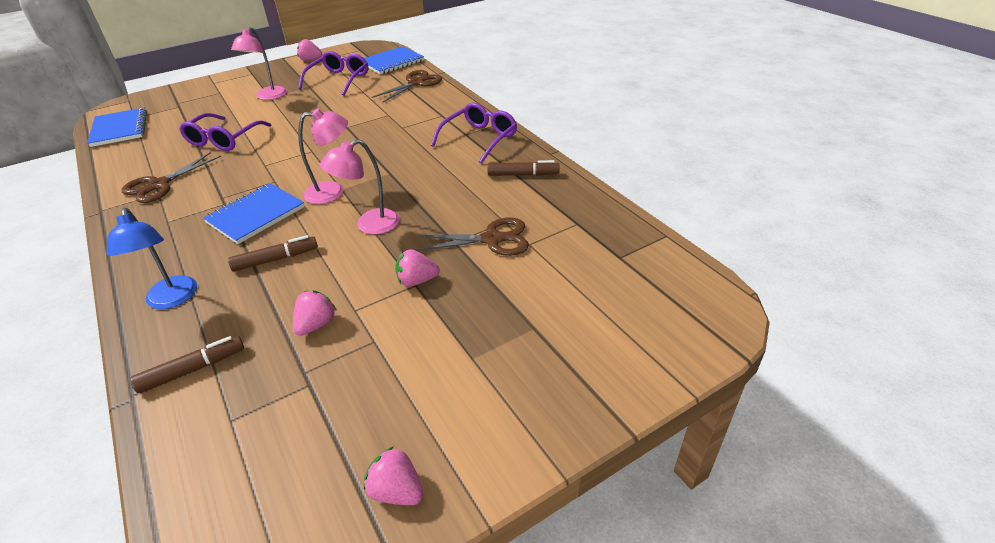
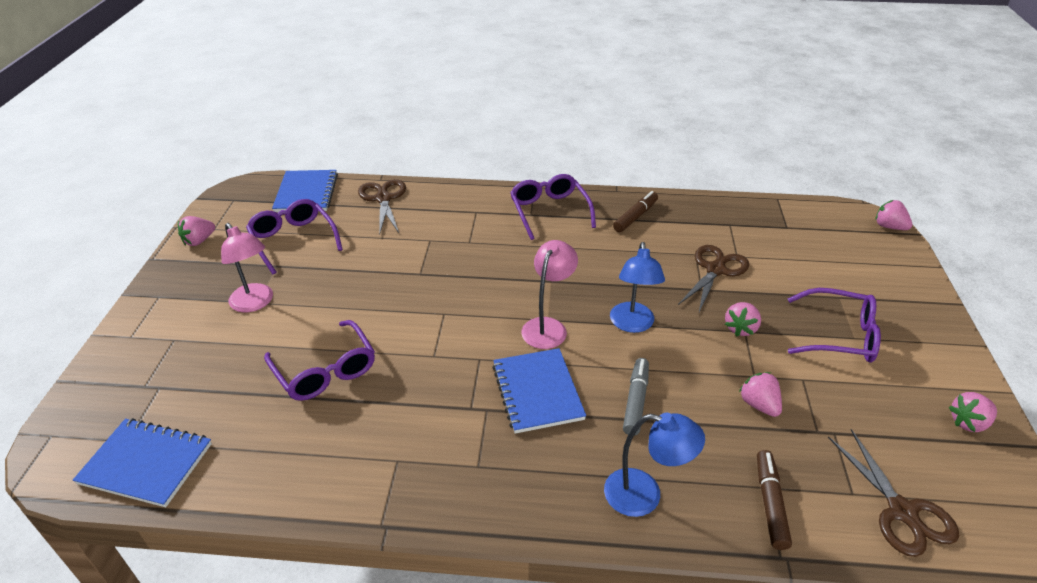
camera: 55 degrees left, 0 degrees up
(159, 185) = (377, 454): brown scissors -> brown scissors (901, 511)
(276, 259) = (635, 400): brown marker -> grey marker
(369, 225) = (632, 324): pink lamp -> blue lamp
(465, 346) = (839, 335): none -> purple glasses
(725, 328) = (889, 227): none -> pink strawberry

